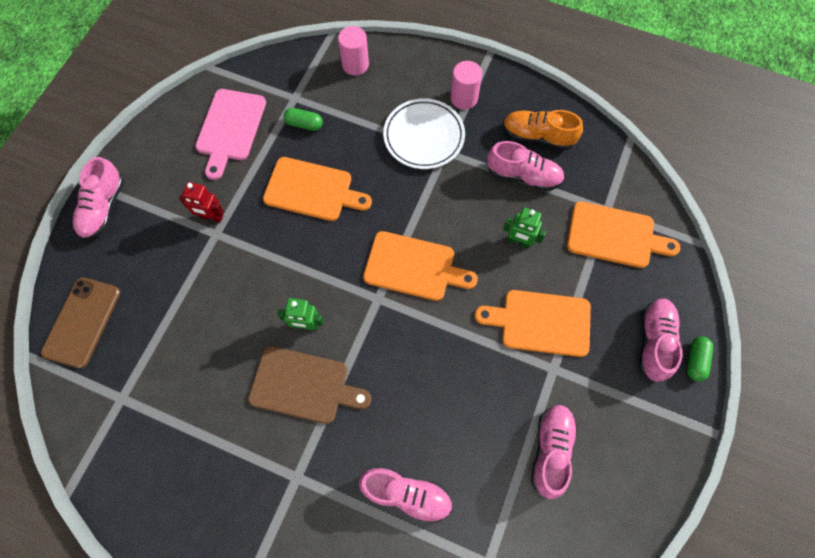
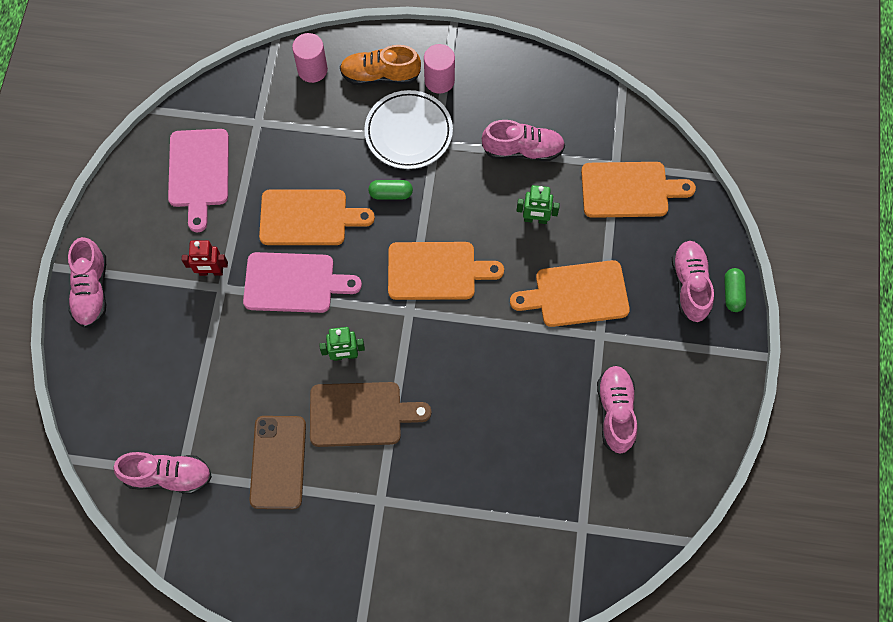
camera: 15 degrees left, 0 degrees up
(82, 322) = (113, 411): brown phone -> brown phone (278, 462)
(281, 245) = (294, 283): none -> pink cutting board
(304, 124) = (277, 149): green capsule -> green capsule (391, 194)
(406, 494) = (490, 487): pink shoe -> pink shoe (168, 476)
(538, 136) = (527, 104): orange shoe -> orange shoe (380, 75)

